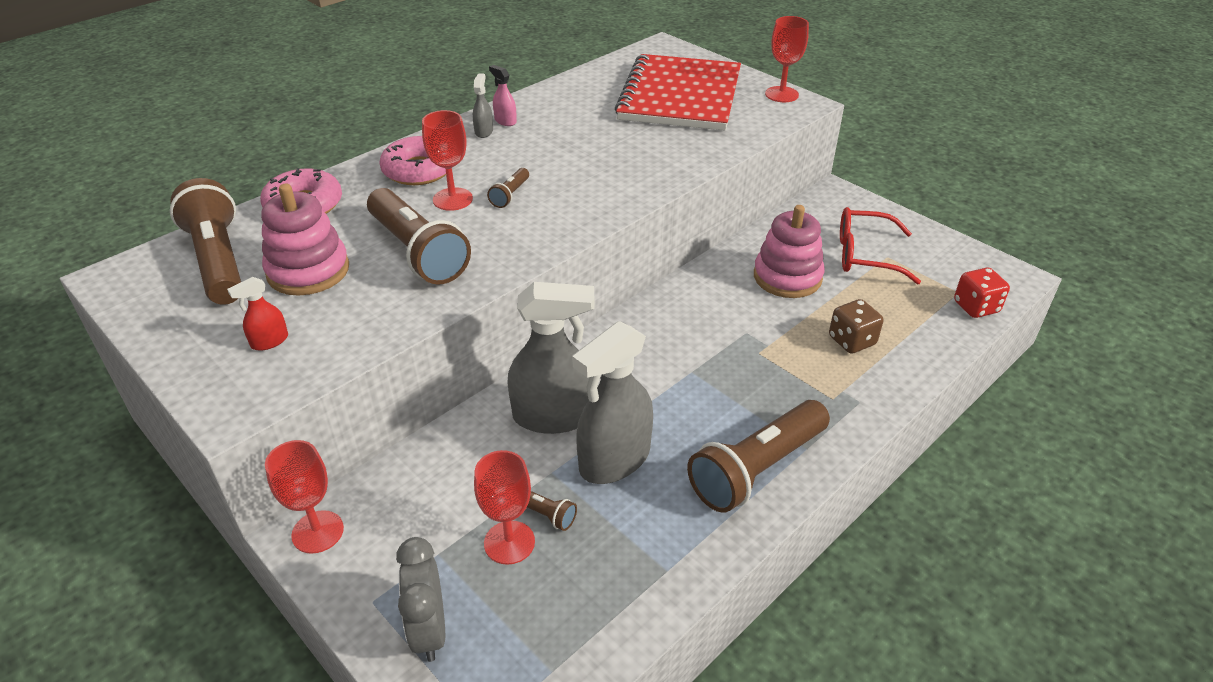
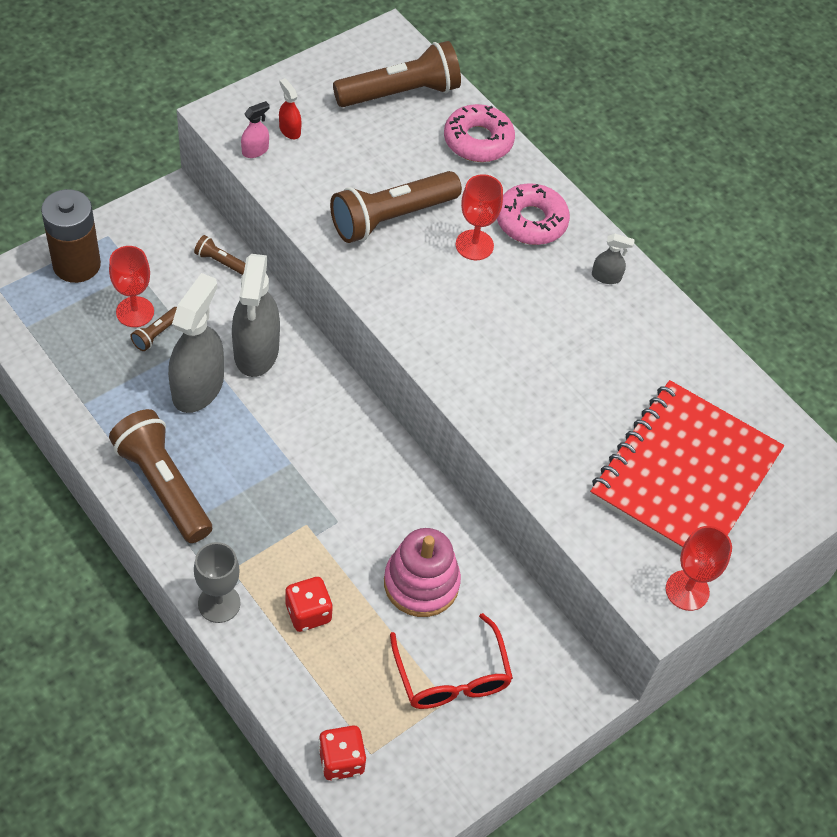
camera: 90 degrees right, 15 degrees up
(308, 271) = (376, 148): pink stacking toy -> none
(317, 532) = (174, 205): red goblet -> none
(429, 630) = (76, 264): grey clock -> brown battery
(505, 121) = (629, 297): pink spray bottle -> pink spray bottle (255, 150)
(510, 195) = (476, 289): brown flashlight -> brown flashlight (220, 261)
(614, 459) = (198, 387): grey spray bottle -> grey spray bottle turned 60 degrees clockwise
(680, 96) = (685, 474): red notebook -> red notebook turned 75 degrees counterclockwise
(851, 341) = (308, 613): brown dice -> red dice
(864, 255) = (452, 676): red glasses -> red glasses turned 150 degrees clockwise
(874, 402) = (219, 603): none -> grey goblet

